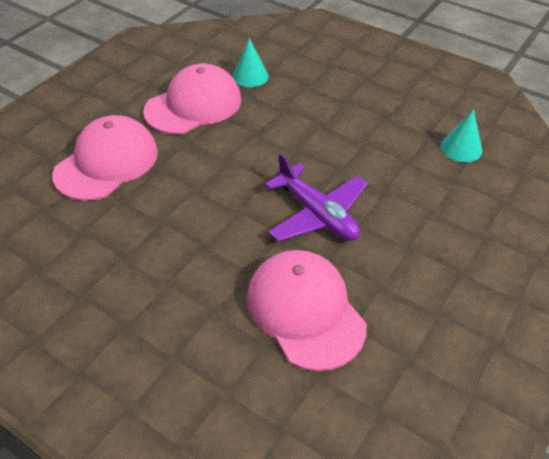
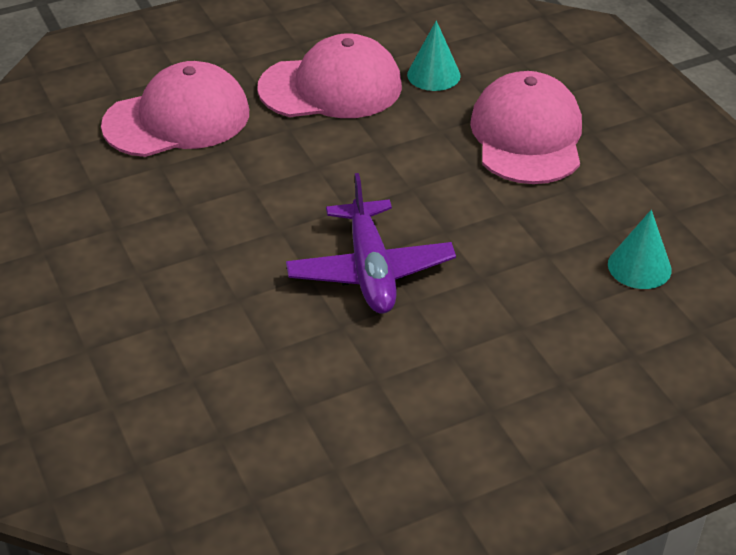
camera: 30 degrees right, 5 degrees down
(305, 311) = (262, 366): pink cap -> pink cap (527, 136)

